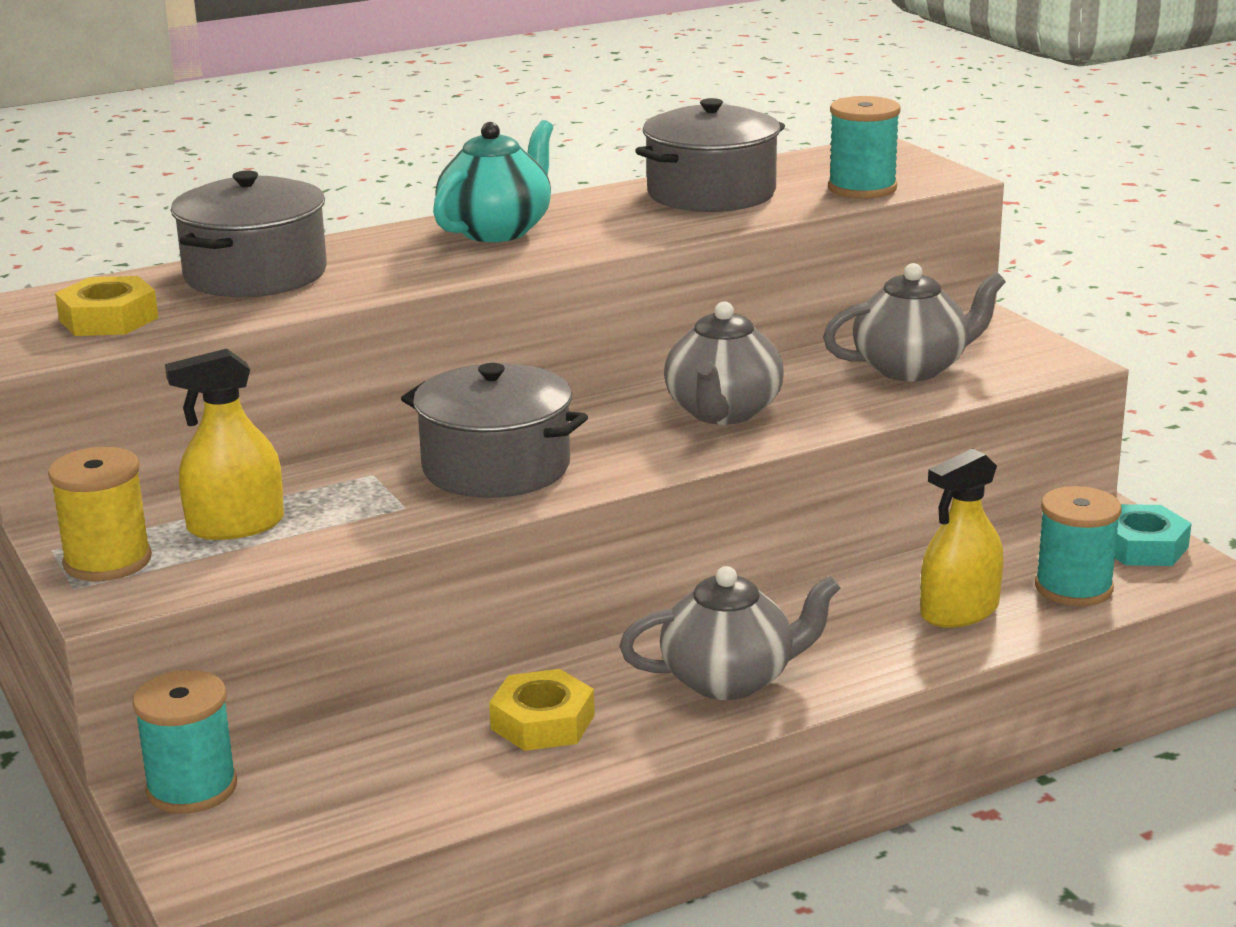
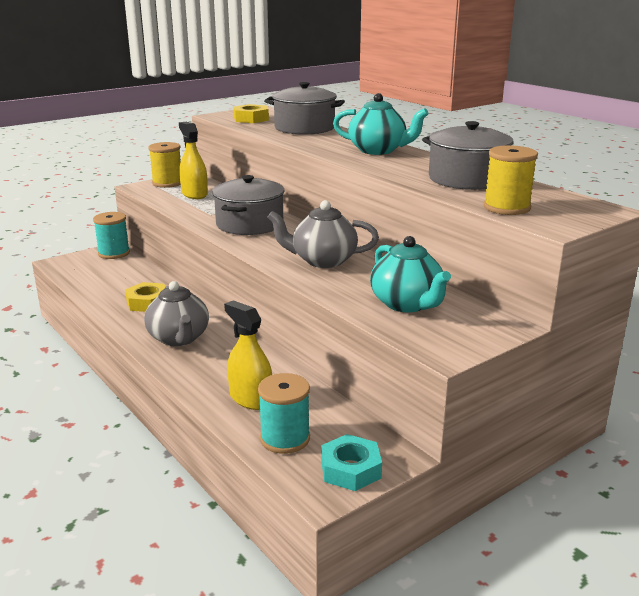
camera: 80 degrees right, 0 degrees up
(862, 188) = (506, 207): turquoise spool -> yellow spool
(911, 368) = (407, 304): grey teapot -> turquoise teapot

